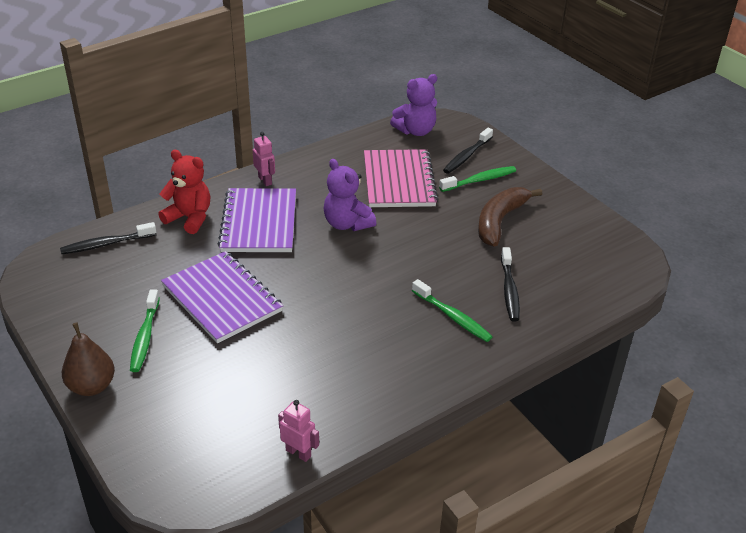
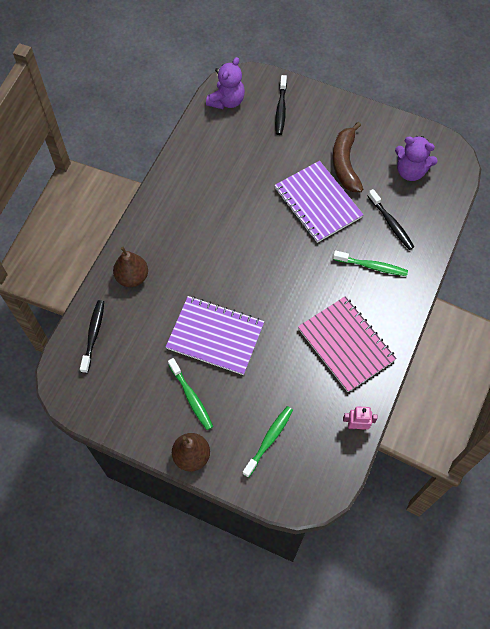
camera: 30 degrees left, 25 degrees up
(106, 244) = (93, 335): black toothbrush -> black toothbrush turned 150 degrees clockwise
(189, 218) = (132, 277): red teddy bear -> brown pear
(259, 222) = (185, 254): purple notebook -> purple notebook (317, 203)
(265, 180) = (157, 210): pink robot -> none
(347, 224) = (246, 221): purple teddy bear -> purple teddy bear (410, 171)
(399, 181) = (251, 160): pink notebook -> pink notebook (346, 344)
(480, 180) = (306, 129): green toothbrush -> green toothbrush (269, 440)

